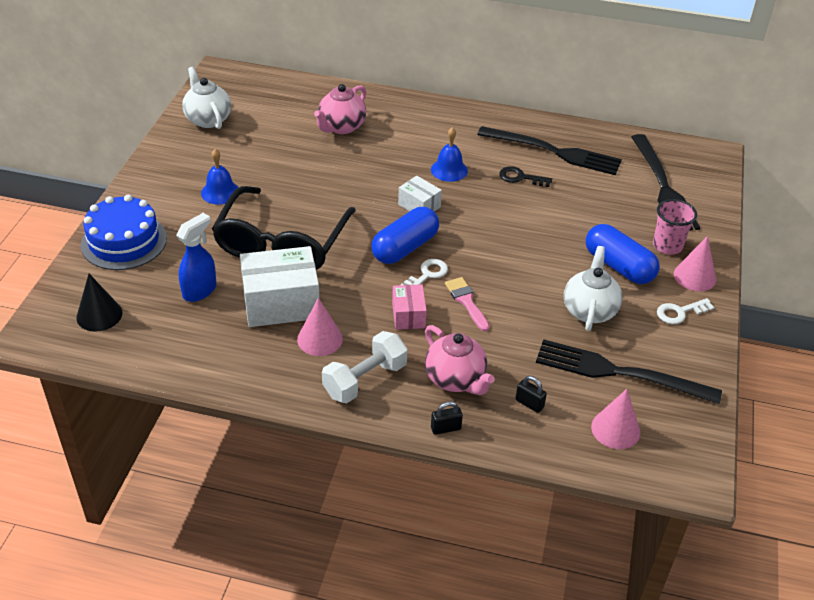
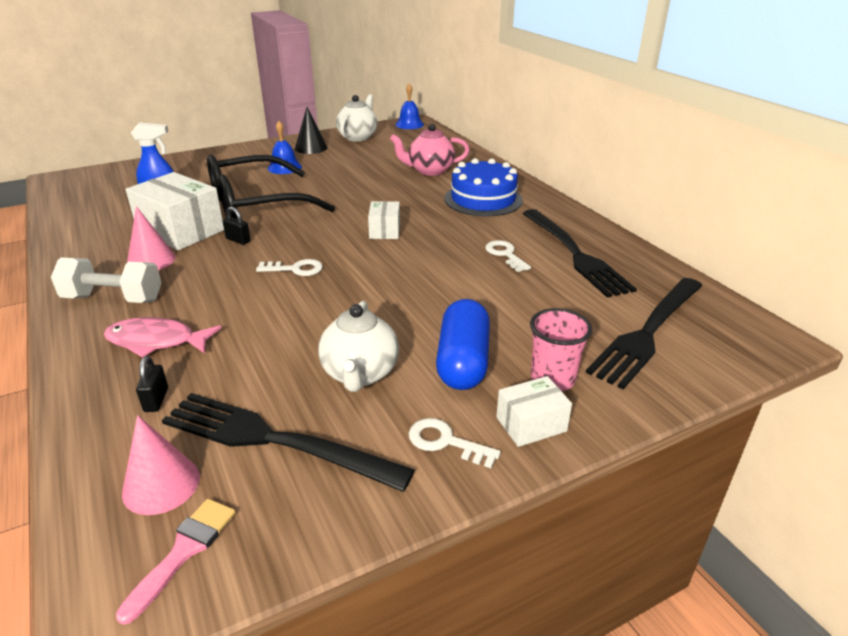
camera: 50 degrees right, 10 degrees down
(99, 315) = (100, 186): black cone -> black cone (311, 148)
(124, 241) = (188, 164): blue cake -> blue cake (483, 199)
(405, 248) = (319, 246): blue capsule -> none
(408, 315) = (227, 283): pink box -> none
(445, 428) = (74, 366): black padlock -> black padlock (238, 240)
(449, 170) = (454, 223): blue bell -> blue bell (409, 124)
(455, 379) = (156, 341): pink teapot -> pink fish
(466, 301) = (282, 301): pink brush -> pink brush (184, 551)
(521, 177) = (505, 255): black key -> white key
(589, 310) = (360, 374): white teapot -> white teapot turned 120 degrees clockwise
(617, 372) = (272, 440): black fork -> black fork turned 45 degrees counterclockwise
(694, 276) = (531, 424): pink cone -> white box

